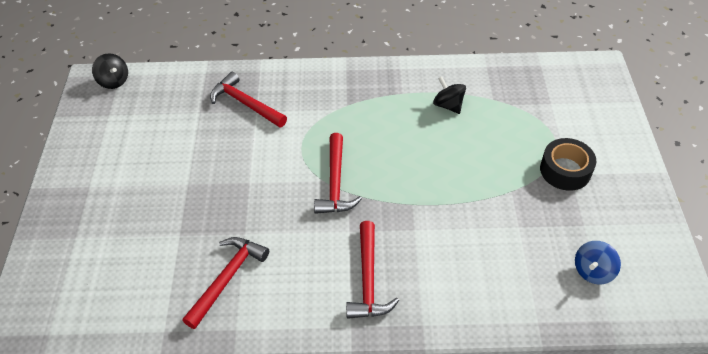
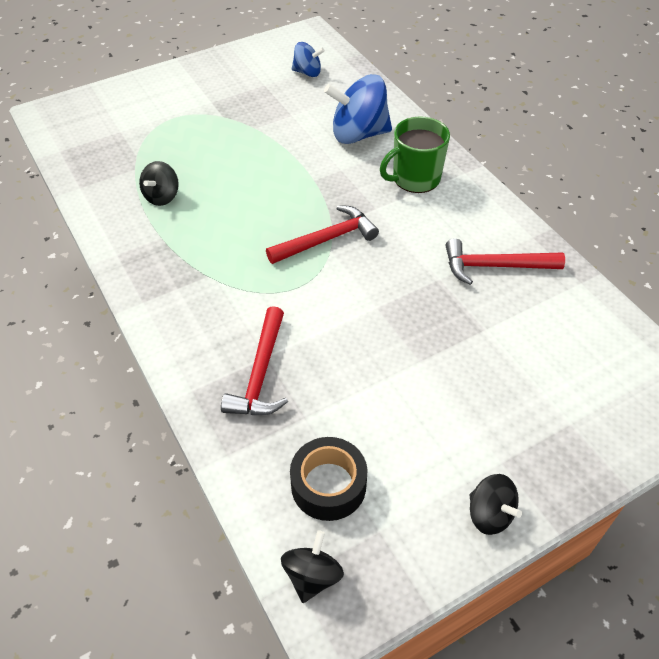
camera: 120 degrees left, 0 degrees up
(70, 163) = (489, 514): none -> black spinning top
(368, 280) = (415, 178): red hammer -> green mug
(459, 266) = (358, 134): none -> blue spinning top
(565, 170) = (208, 105): black tape -> black tape (328, 485)

